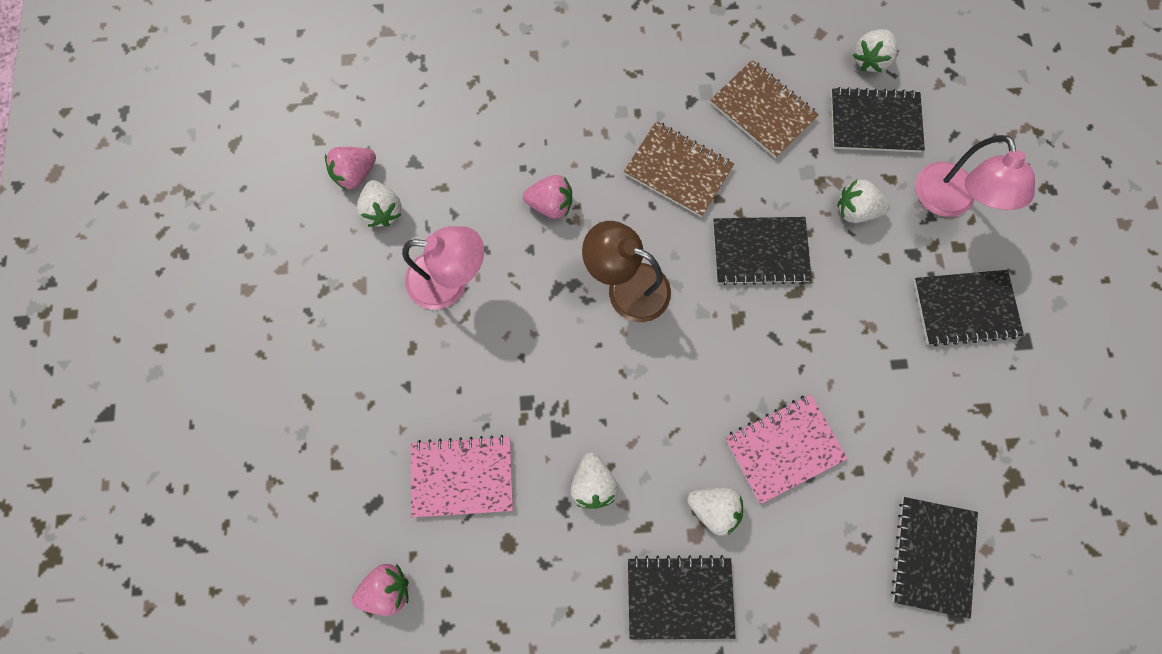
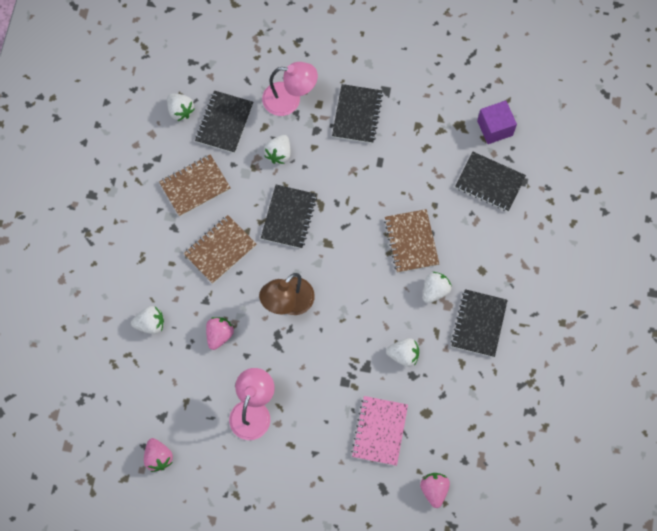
camera: 75 degrees left, 5 degrees down
(383, 211) = (191, 444): white strawberry -> white strawberry (150, 324)
(783, 448) = (411, 242): pink notebook -> brown notebook
(1033, 541) = (495, 128): none -> purple cube

